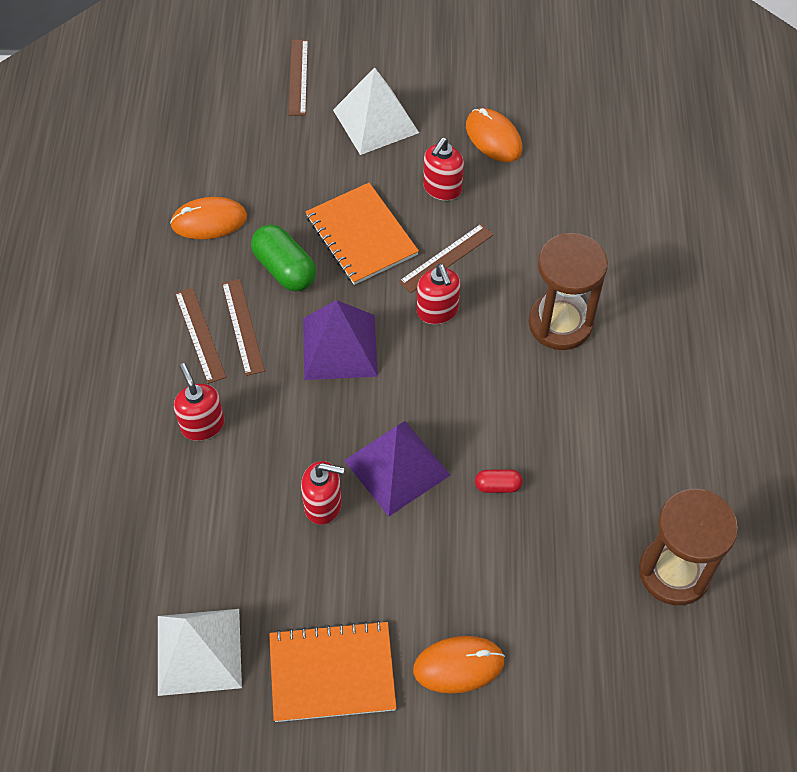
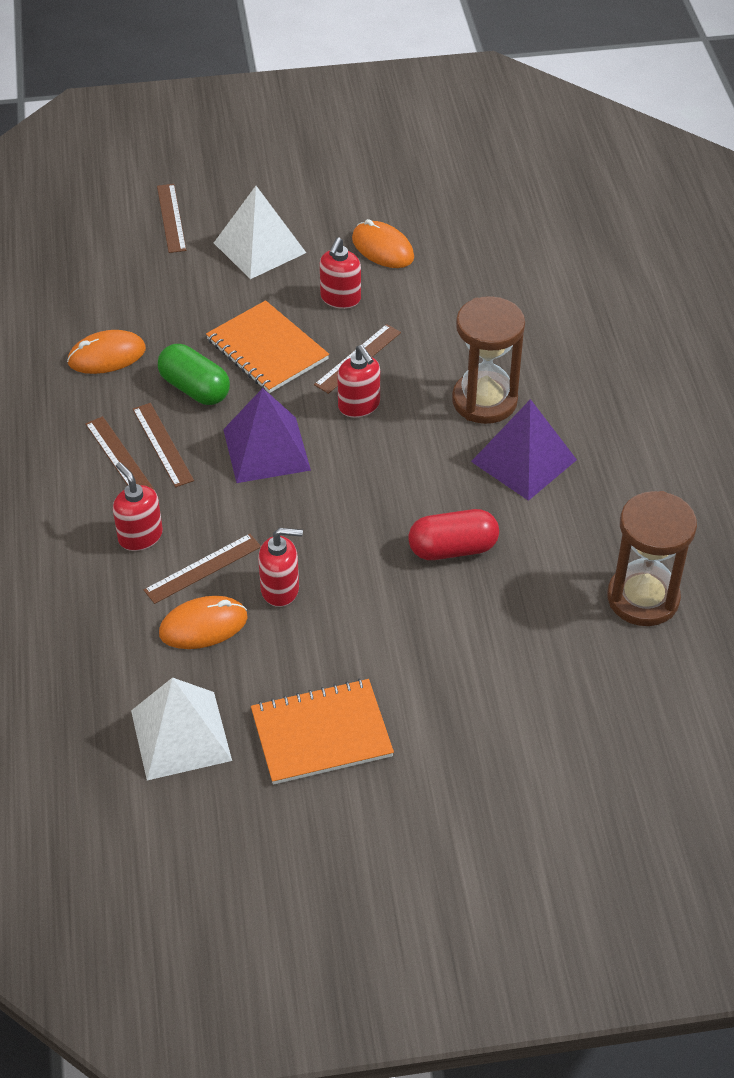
camera: 10 degrees left, 10 degrees down
(254, 470) = (203, 568): none -> brown ruler
(397, 467) = (348, 547): purple pyramid -> purple pyramid (524, 460)
(458, 665) = (447, 709): orange mouse -> orange mouse (203, 625)
(498, 486) = (453, 549): red capsule -> red capsule, size x1.89

